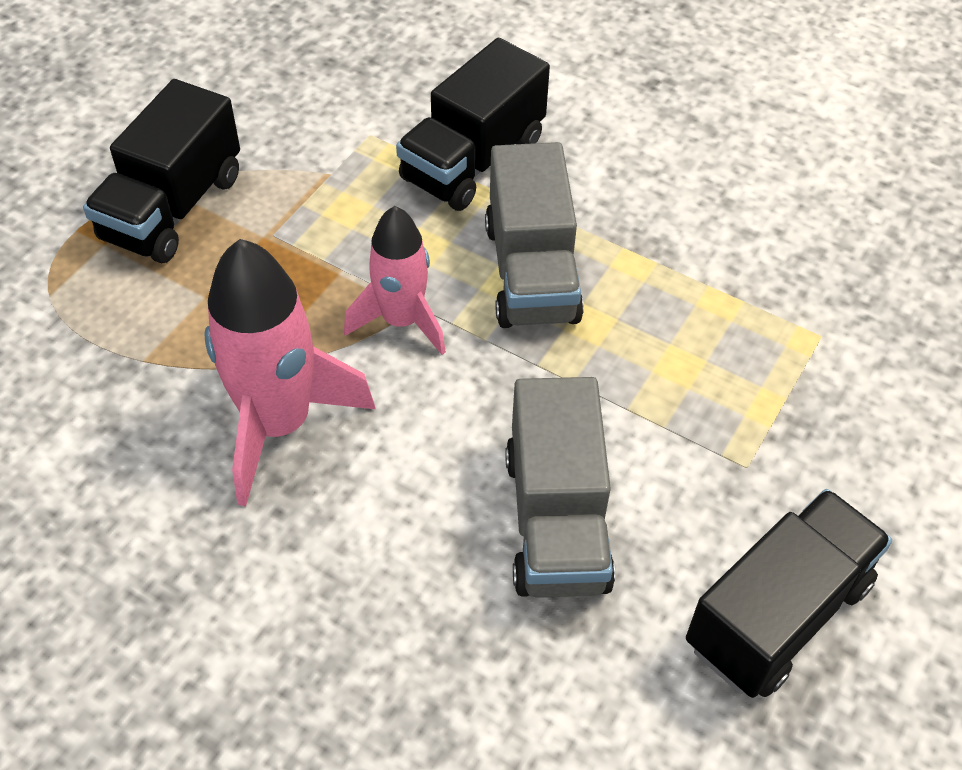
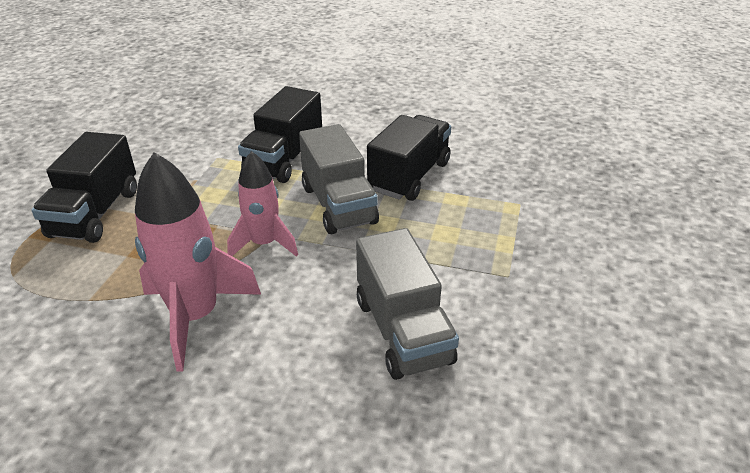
camera: 15 degrees left, 15 degrees down
(777, 614) = (565, 351): black truck -> black truck (409, 176)

